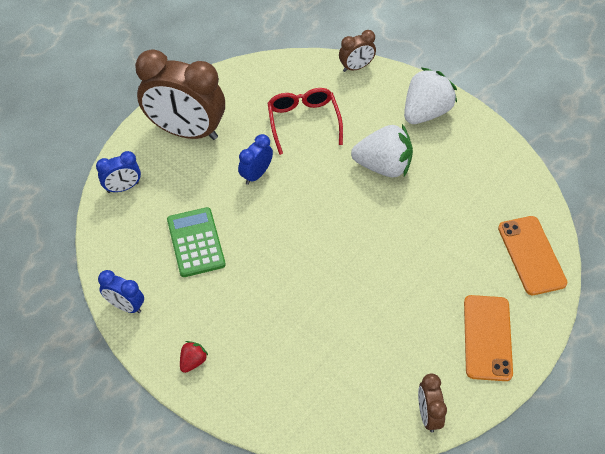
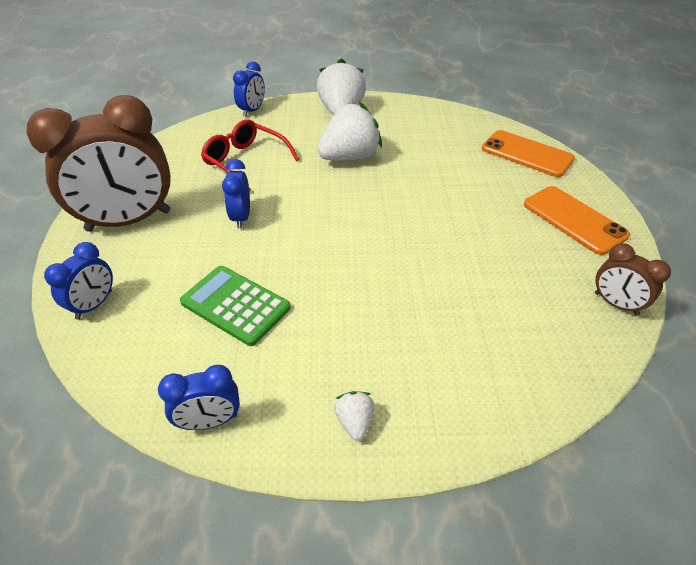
camera: 40 degrees left, 10 degrees down
(193, 361) = (354, 422): red strawberry -> white strawberry
(356, 67) = (252, 110): brown clock -> blue clock

